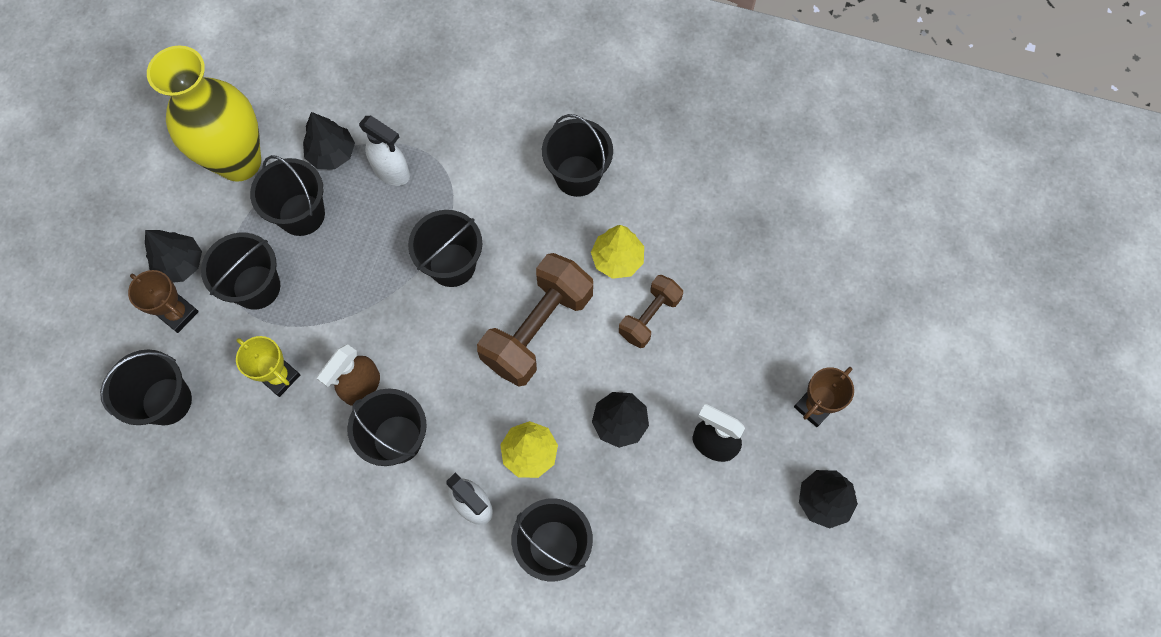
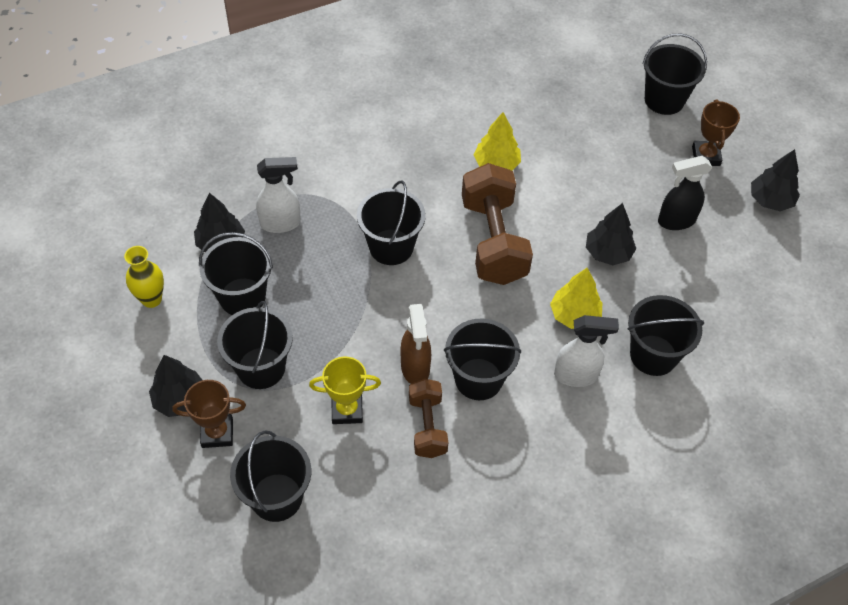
camera: 45 degrees left, 15 degrees down
(239, 162) = (151, 299): yellow vase -> yellow vase, size x0.45
(577, 176) = (414, 136): black bucket -> black bucket (664, 100)
(649, 317) = (555, 181): brown dumbbell -> brown dumbbell (427, 426)

